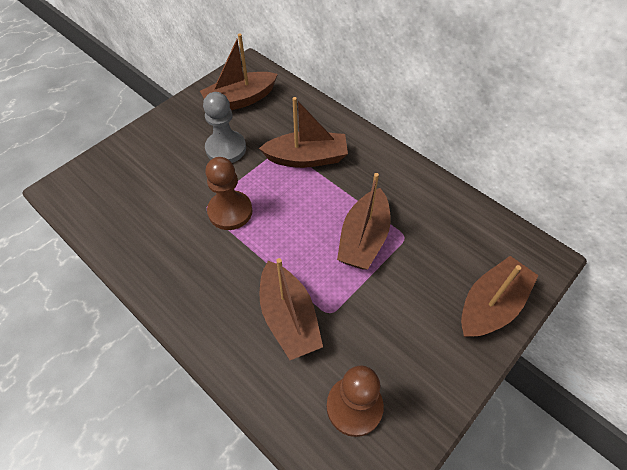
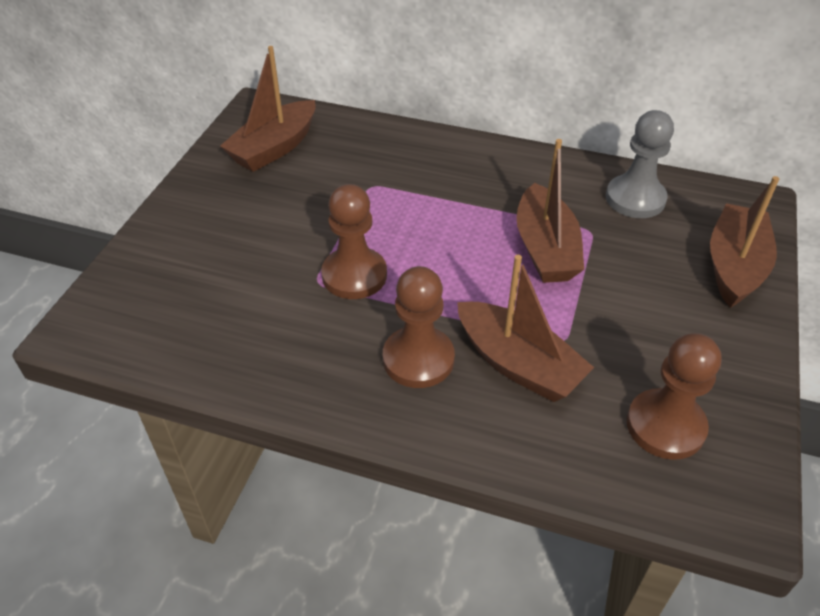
camera: 25 degrees left, 10 degrees down
(226, 148) = (295, 207): grey pawn -> grey pawn (635, 199)
(230, 287) = (418, 359): none -> brown pawn
(307, 158) = (412, 186): brown boat -> none

